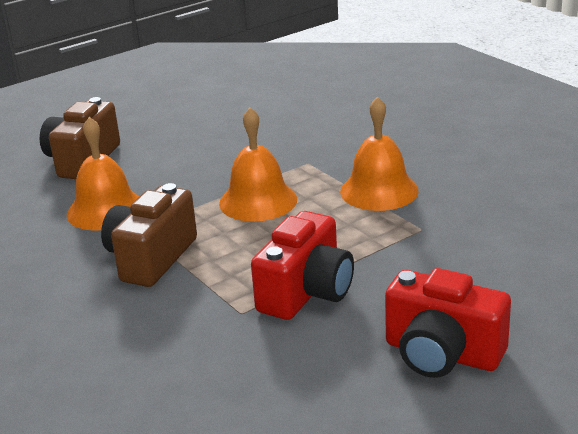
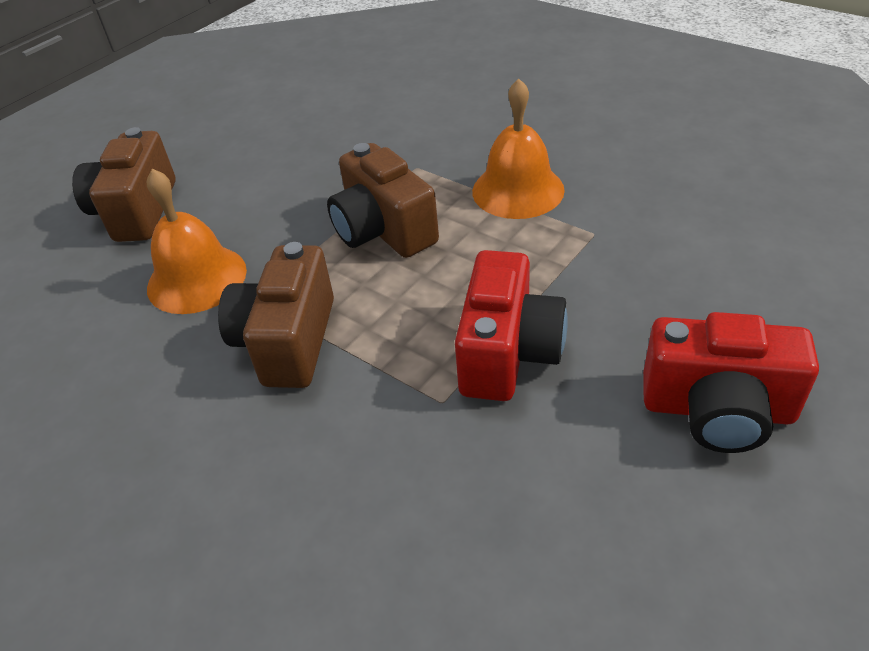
camera: 15 degrees left, 15 degrees up
(258, 201) = (383, 230): orange bell -> brown camera

